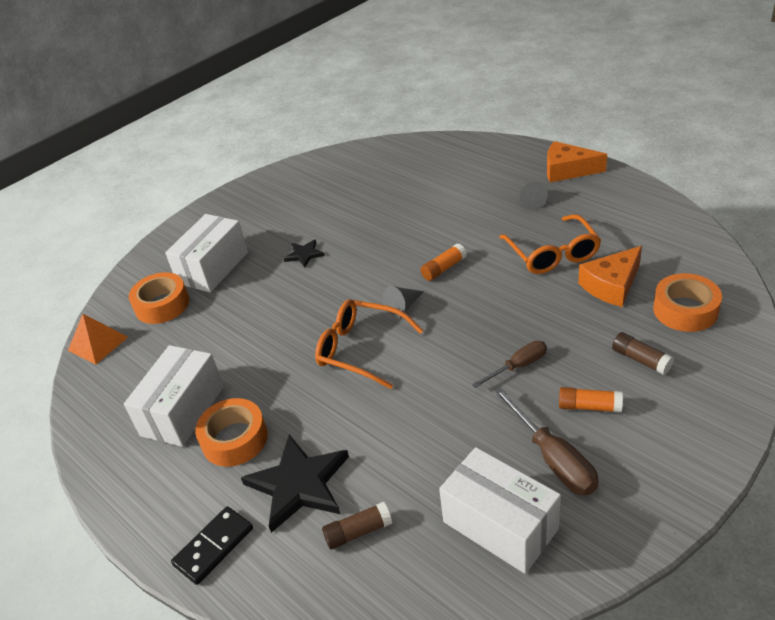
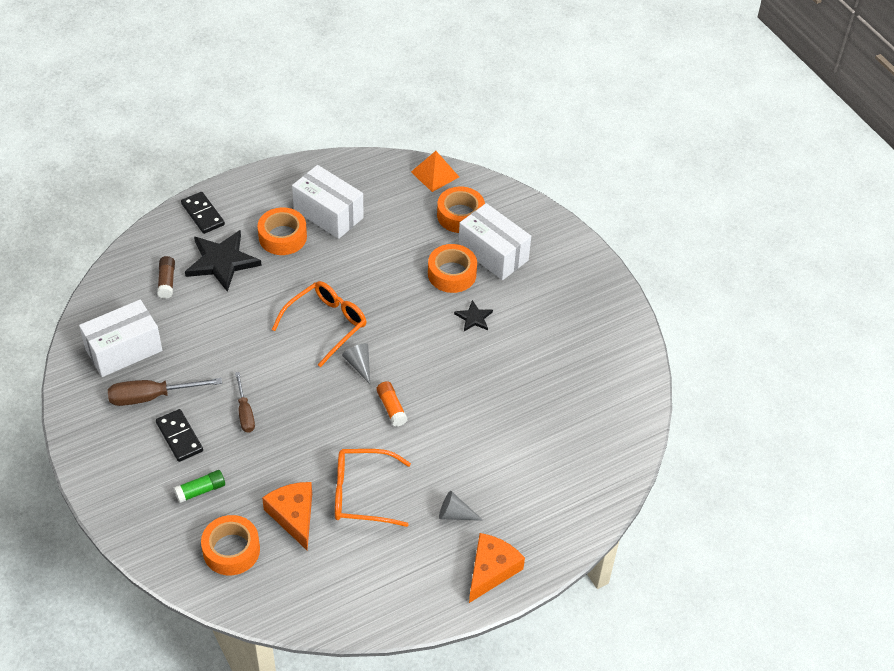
camera: 100 degrees right, 10 degrees up
(250, 285) = (452, 274): none -> orange tape
(589, 406) = (179, 437): orange glue stick -> black domino
(641, 360) = (200, 490): brown glue stick -> green glue stick

